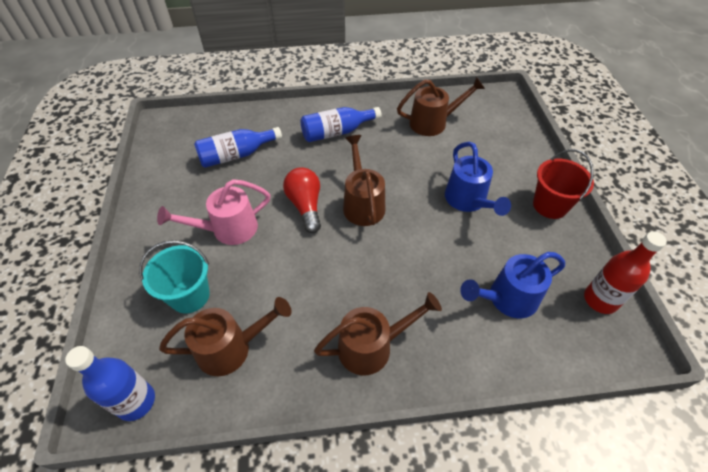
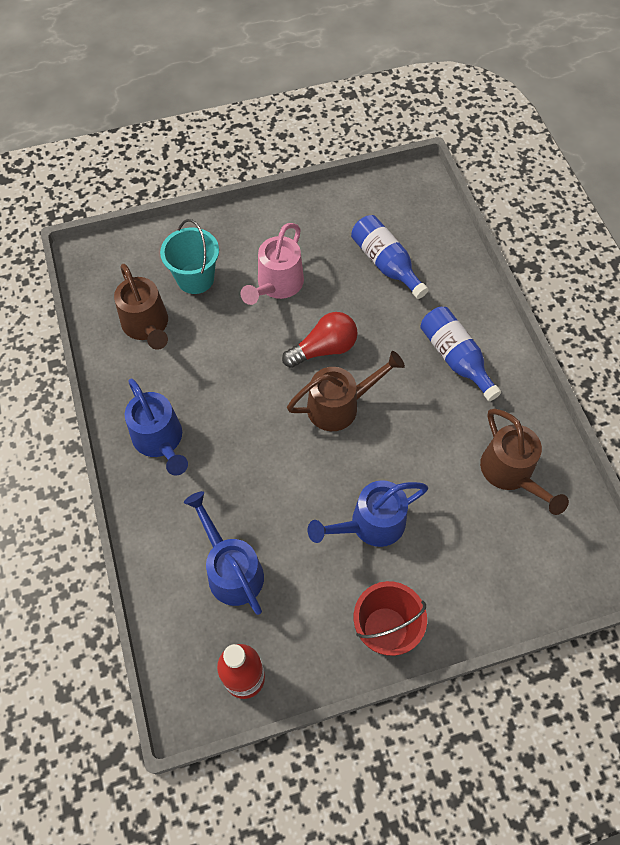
camera: 80 degrees right, 10 degrees up
(136, 401) = (95, 274): blue bottle -> none
(227, 230) = (277, 286): pink watering can -> pink watering can turned 120 degrees counterclockwise
(373, 346) = (160, 441): brown watering can -> blue watering can

